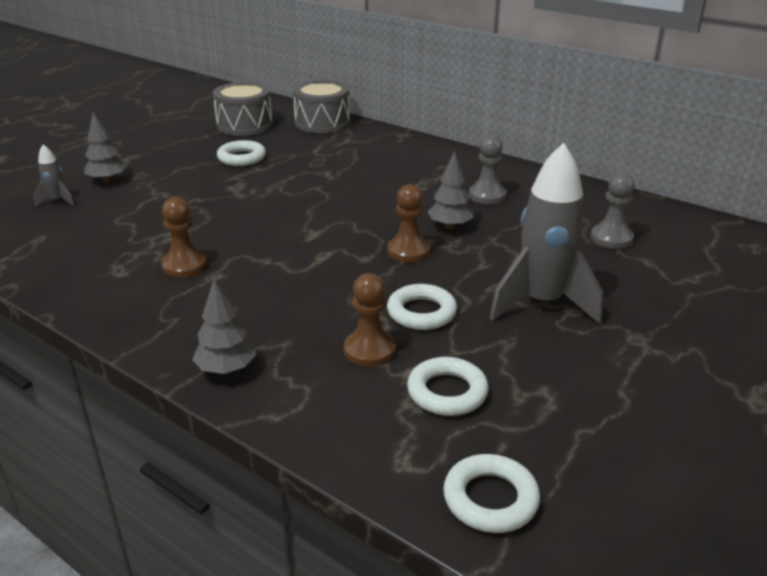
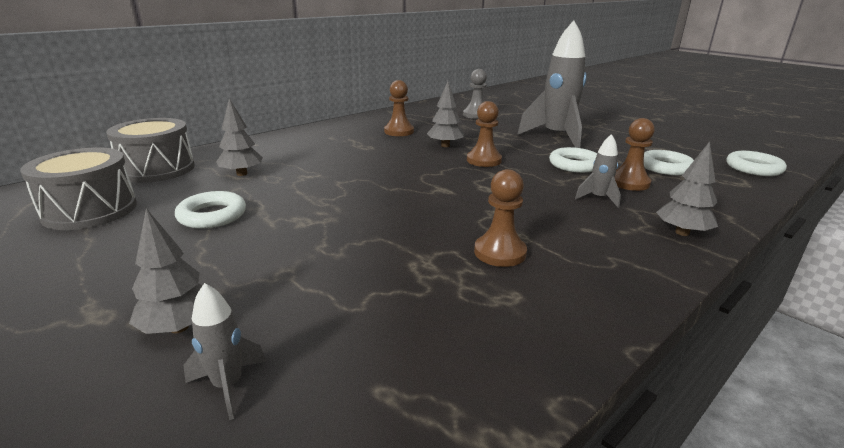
camera: 80 degrees left, 5 degrees down
(310, 322) = (598, 198): none -> grey rocket
(323, 150) = (242, 174): none -> grey tree
(487, 196) = (399, 131): grey pawn -> brown pawn

